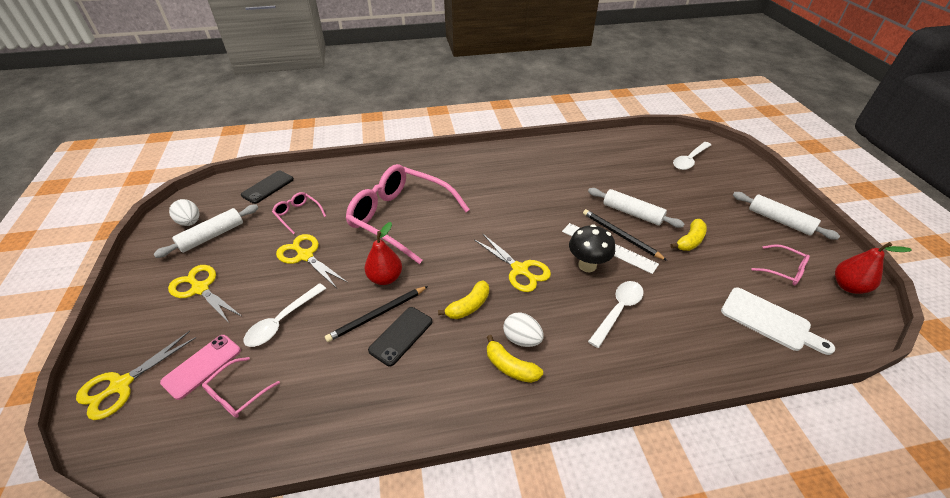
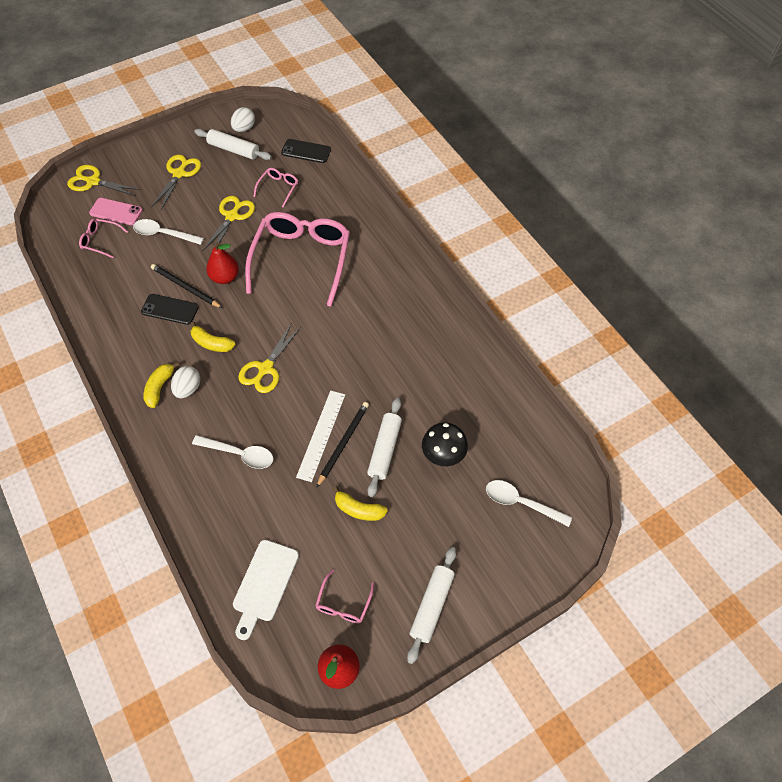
camera: 70 degrees right, 15 degrees up
(587, 265) = (289, 421): black mushroom -> black mushroom (443, 457)

